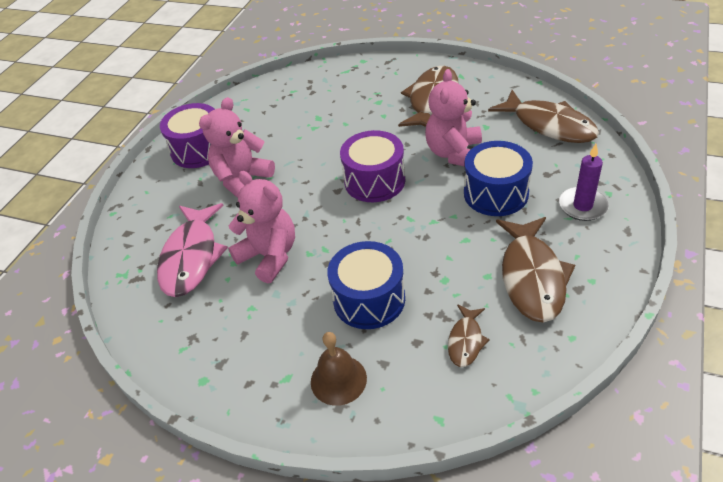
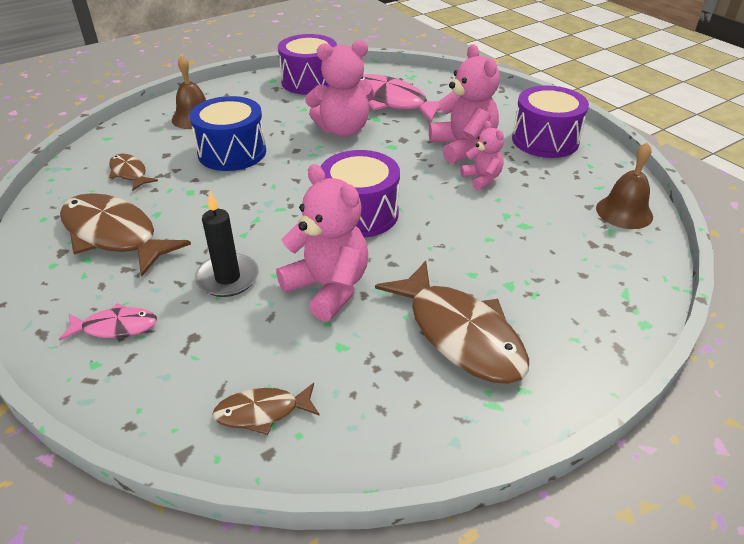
camera: 120 degrees right, 5 degrees down
(185, 345) = (309, 81): none -> purple drum
(268, 93) = (624, 212): none -> brown bell
(280, 153) = (482, 179): none -> pink teddy bear
(496, 193) = (227, 278): blue drum -> black candle
(549, 125) = (262, 412): brown fish -> brown fish, size x0.51
(582, 206) = (116, 327): purple candle -> pink fish

